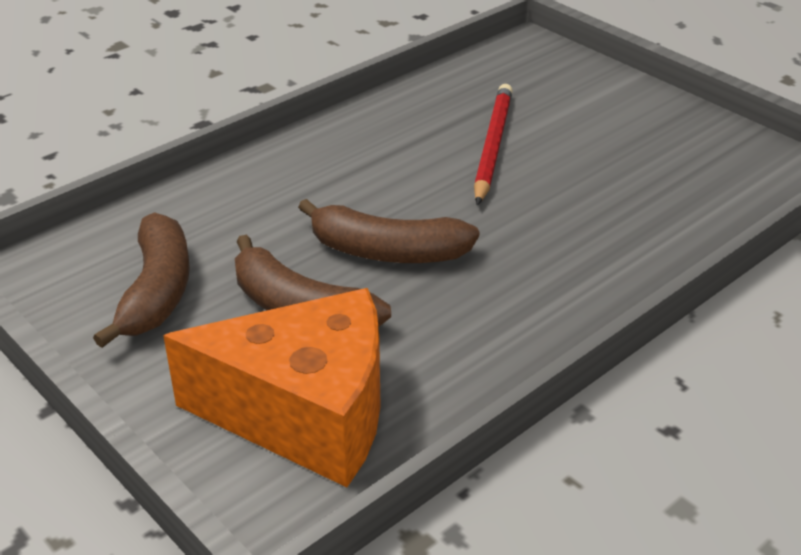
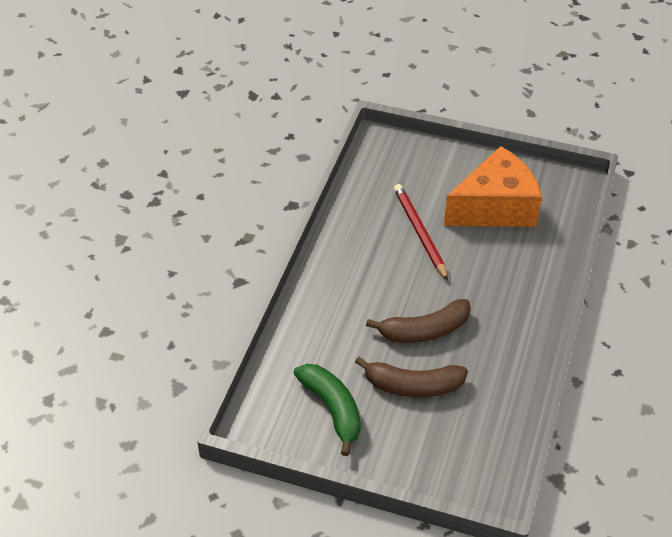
camera: 30 degrees left, 10 degrees up
(157, 291) = (332, 409): brown banana -> green banana
(306, 414) = (466, 442): orange cheese -> orange cheese (495, 208)

